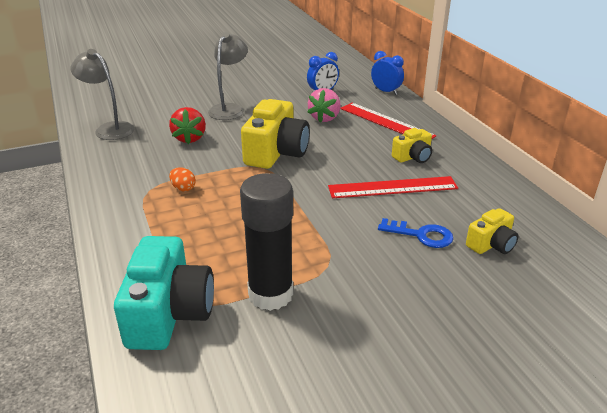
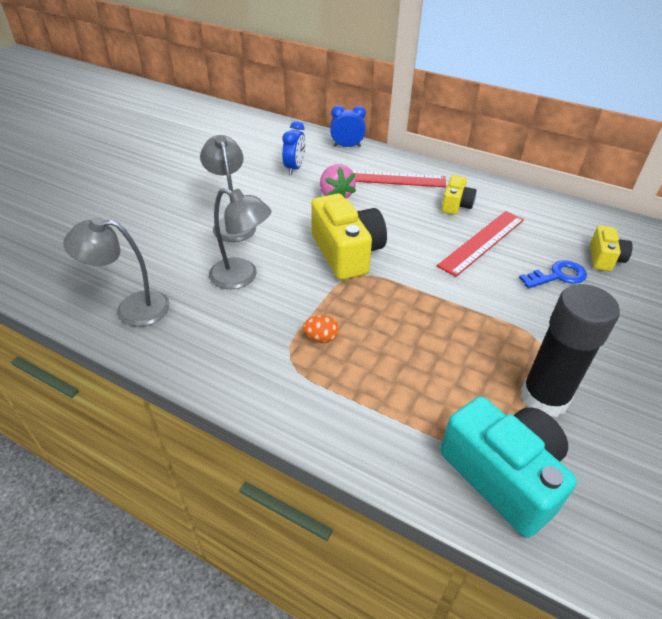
camera: 40 degrees left, 10 degrees up
(189, 138) = (242, 277): red strawberry -> grey lamp

